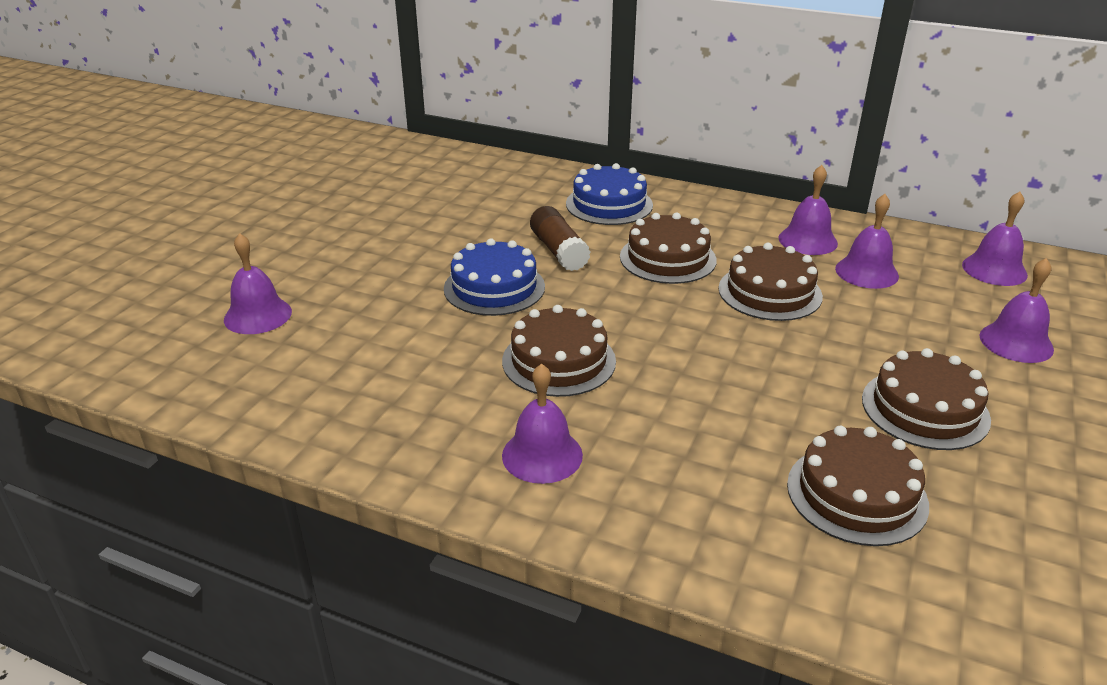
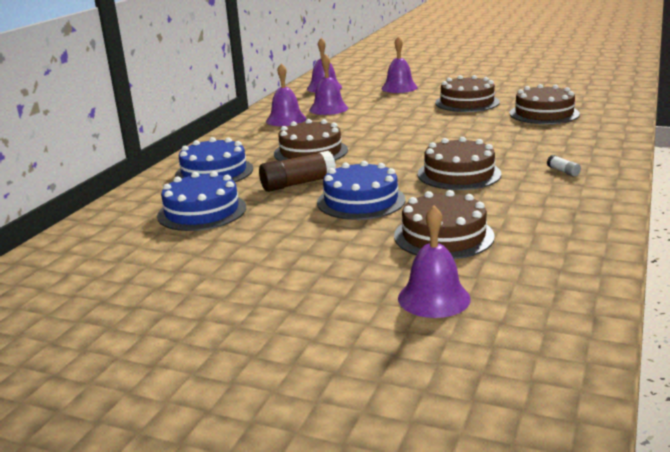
camera: 90 degrees left, 10 degrees down
(501, 205) = (202, 211): none -> blue cake
(542, 455) = (563, 171): purple bell -> white glue stick
(770, 292) = (356, 127): brown cake -> brown cake (443, 236)

